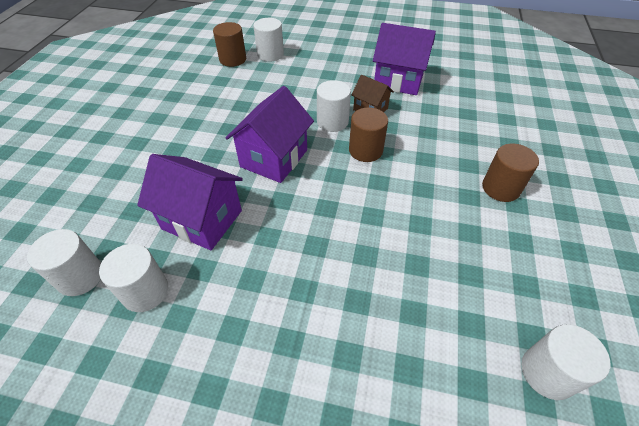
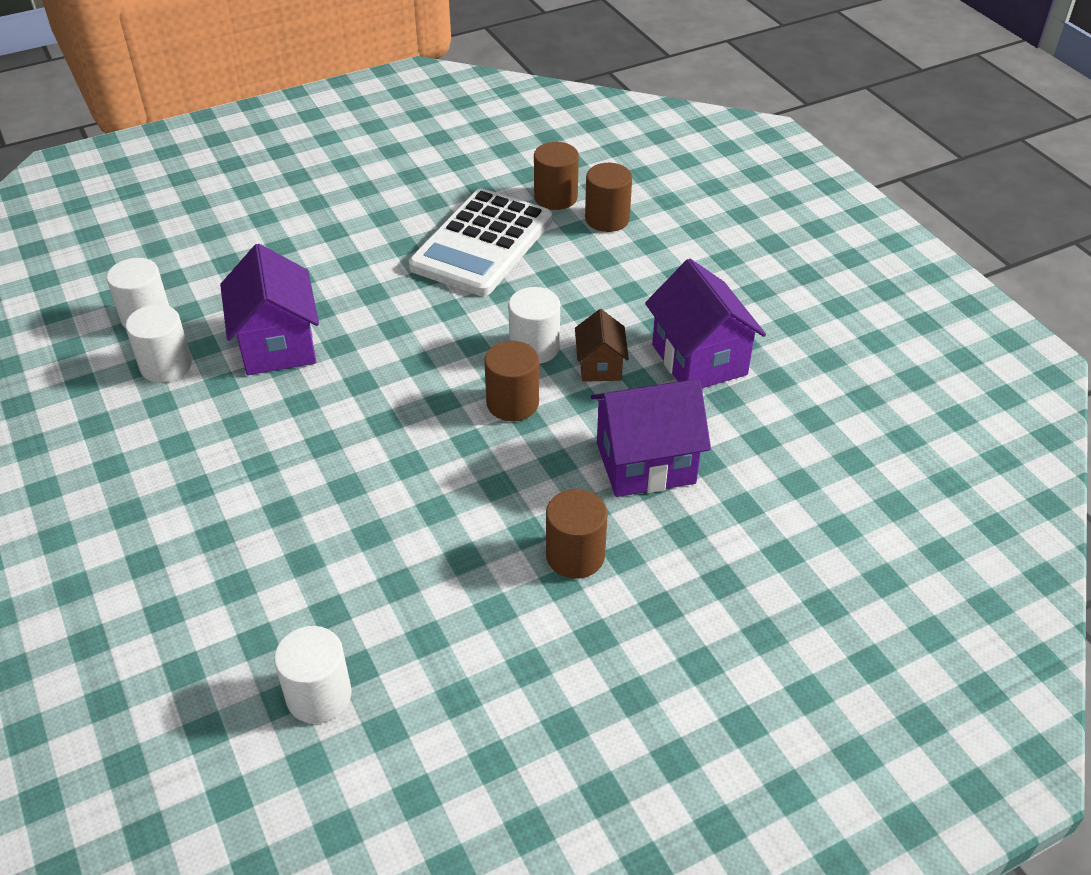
camera: 50 degrees right, 5 degrees down
(232, 97) = (482, 244): none -> white calculator
(270, 54) = (607, 219): white cylinder -> brown cylinder
(274, 158) = (416, 339): purple house -> purple house (645, 463)

